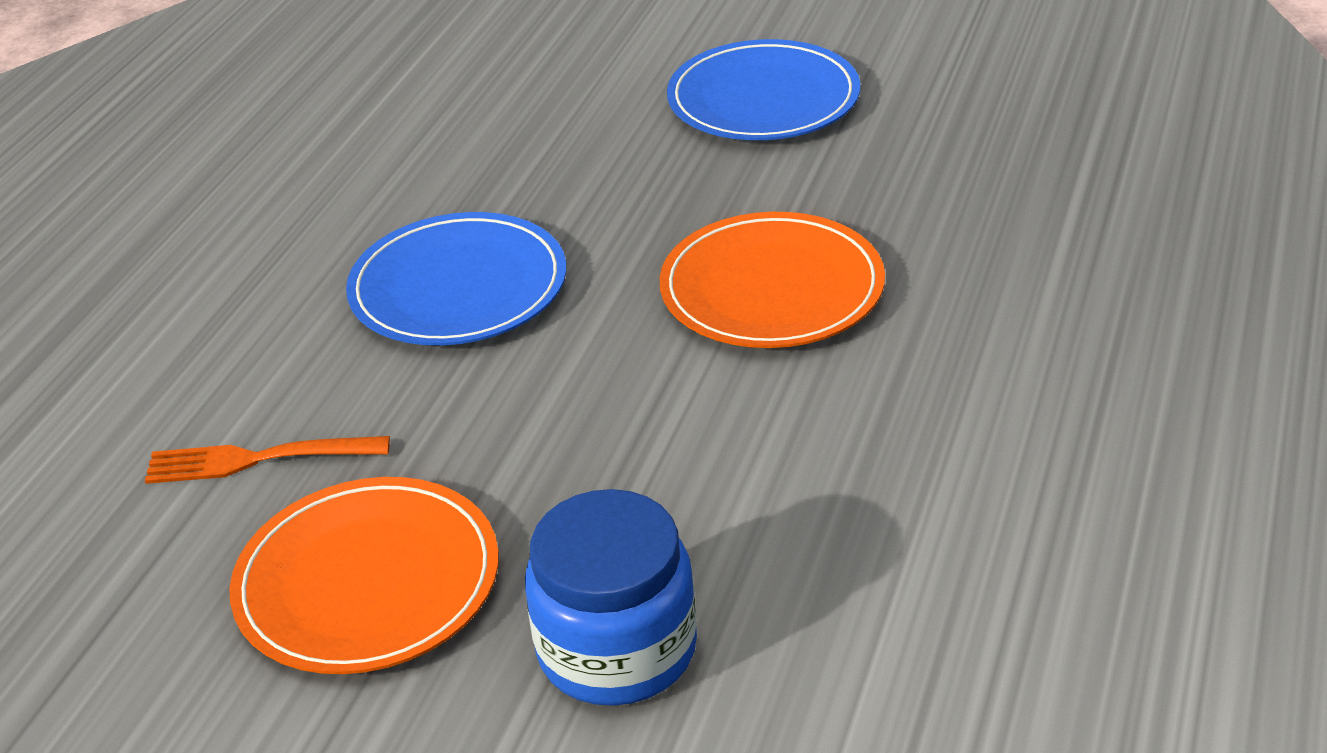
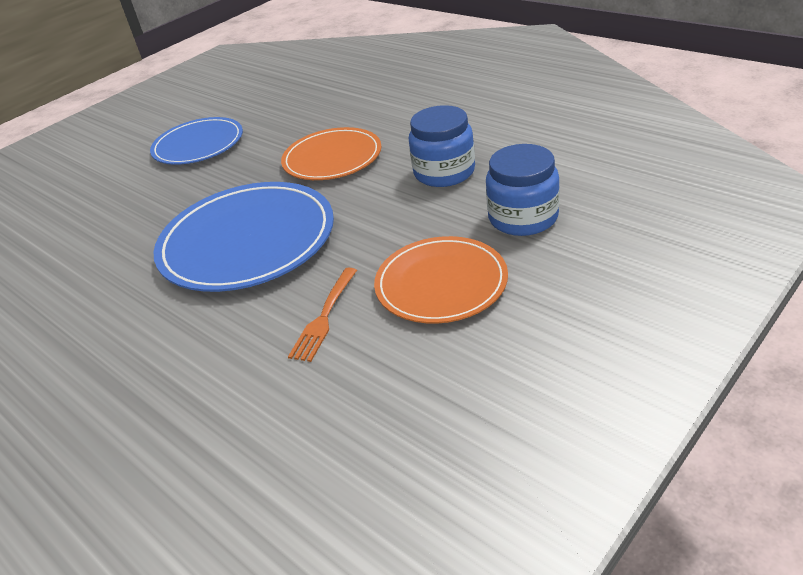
camera: 65 degrees left, 0 degrees up
(458, 287) = (247, 241): blue plate -> blue plate, size x1.55
(767, 472) = (444, 172): none -> blue jar

